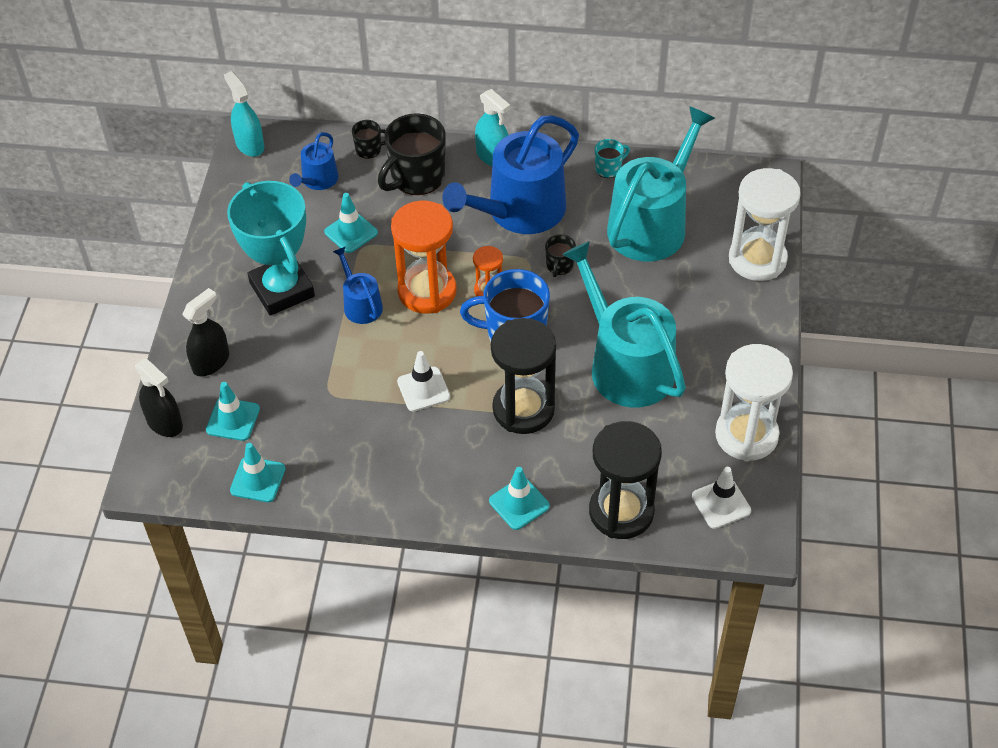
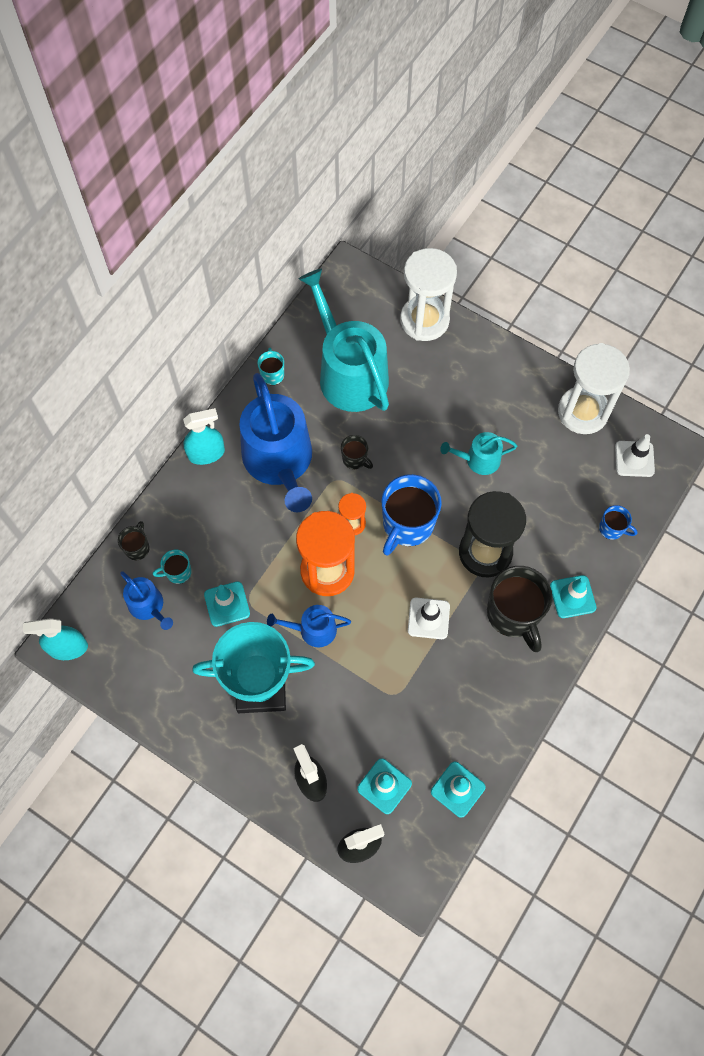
camera: 65 degrees left, 15 degrees up
(362, 186) = (178, 572): none -> turquoise mug
(416, 178) = (194, 524): black mug -> black mug (513, 614)
(621, 512) = (612, 529): black hourglass -> blue mug
(625, 364) = (478, 460): turquoise watering can -> turquoise watering can, size x0.48

